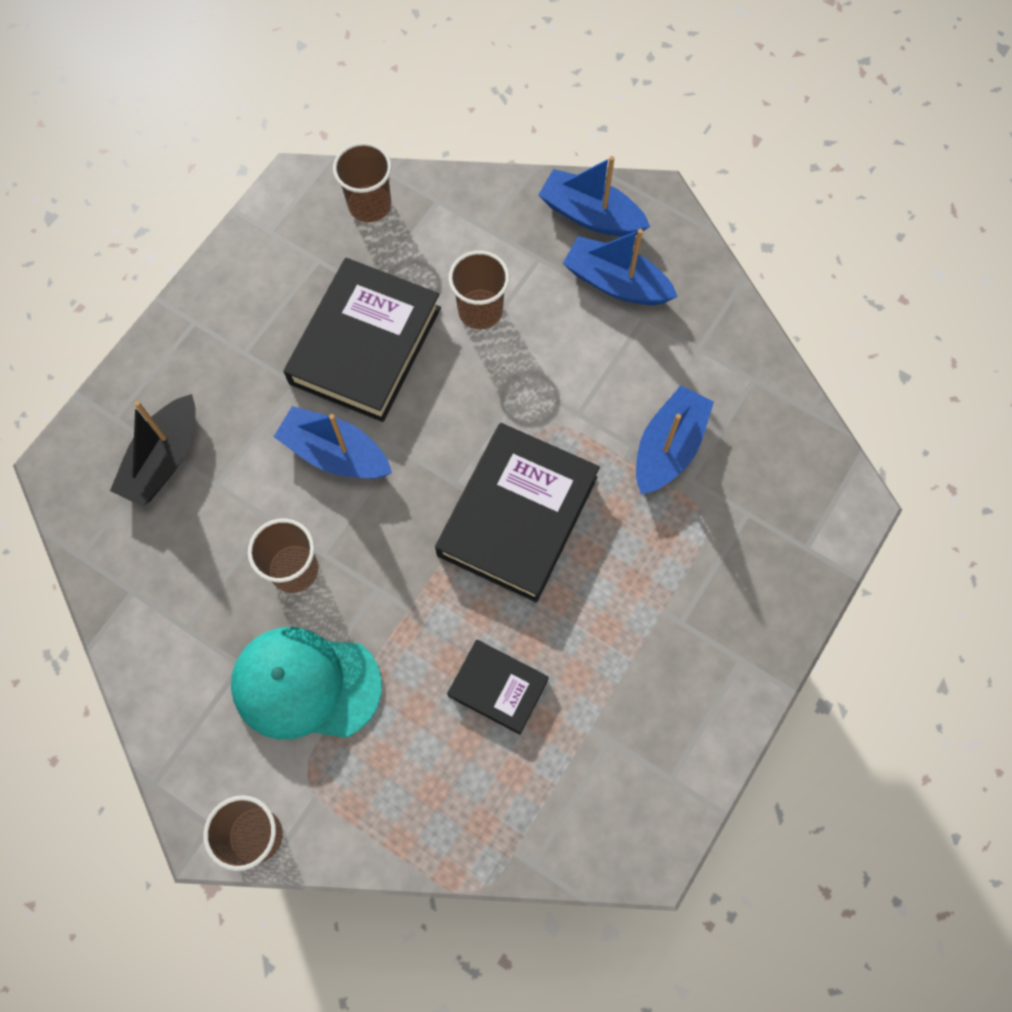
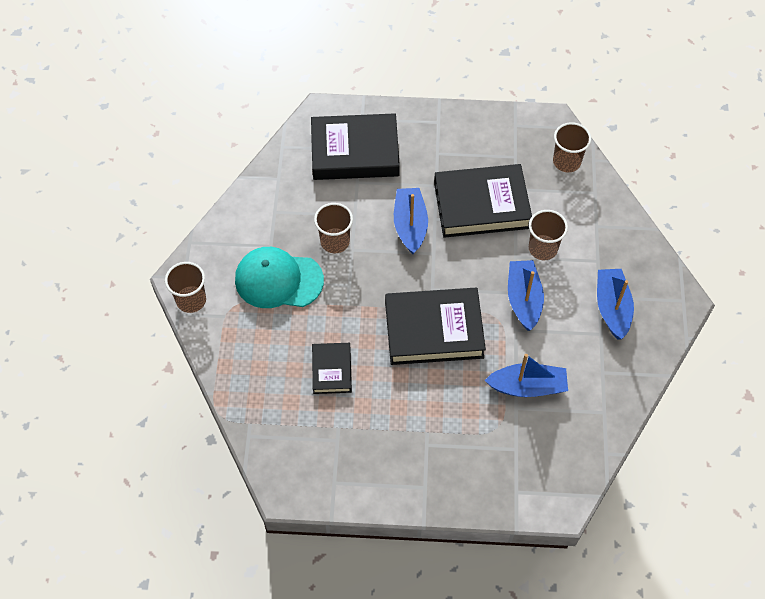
camera: 60 degrees right, 10 degrees down
(163, 459) = (355, 152): black boat -> black book
(306, 684) = (278, 280): turquoise cap -> turquoise cap turned 60 degrees counterclockwise
(590, 215) = (646, 273): blue boat -> blue boat (523, 299)

